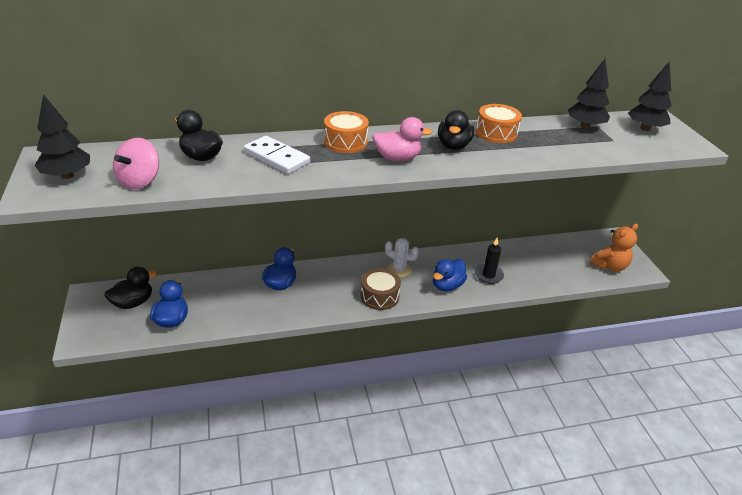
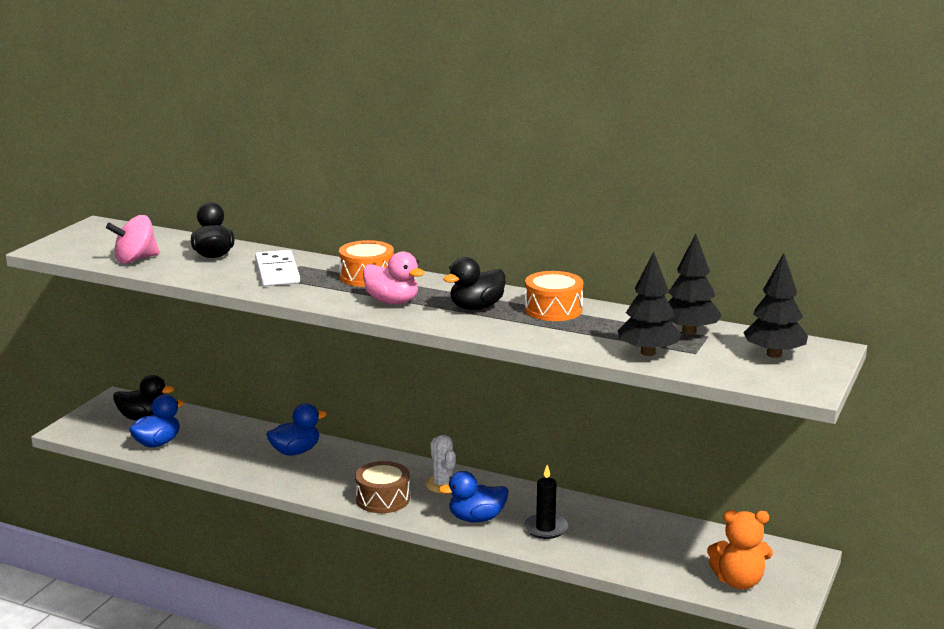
camera: 40 degrees right, 15 degrees down
(67, 176) = (90, 242): black tree -> black tree (648, 353)

